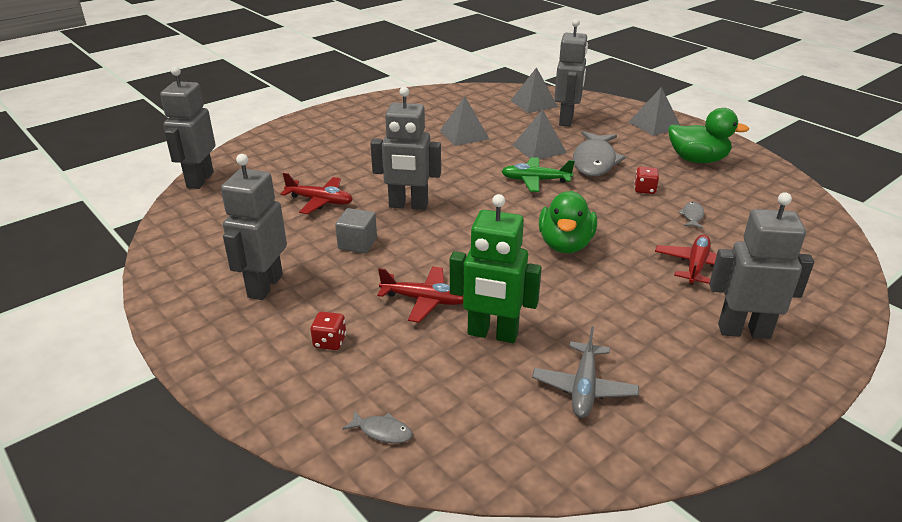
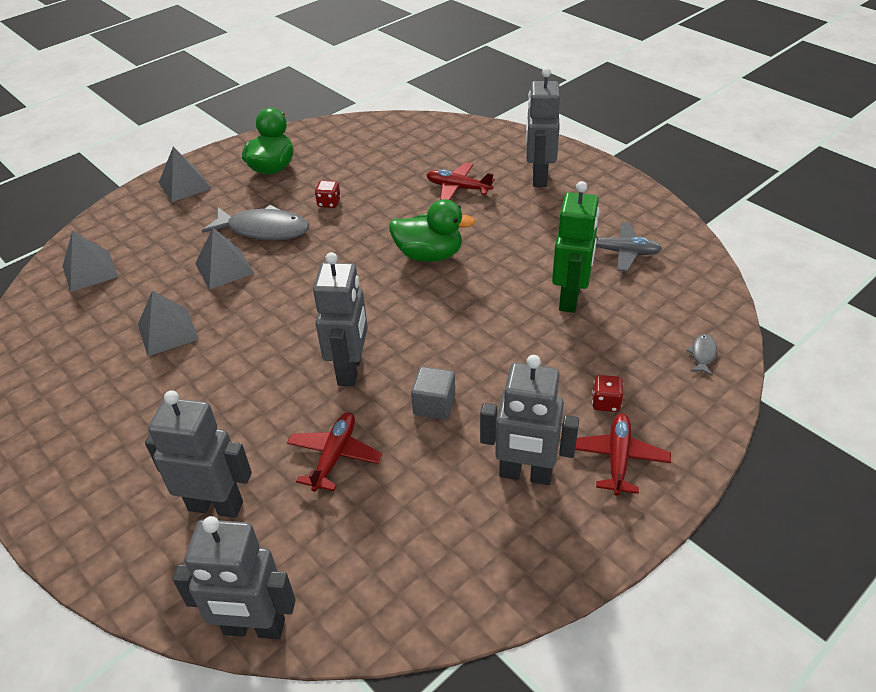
camera: 90 degrees left, 10 degrees up
(424, 300) = (530, 343): red plane -> red plane (618, 458)
(535, 180) = (301, 272): green plane -> none
(566, 120) = (151, 245): grey robot -> grey robot (216, 505)
(692, 216) = (379, 182): grey fish -> none

